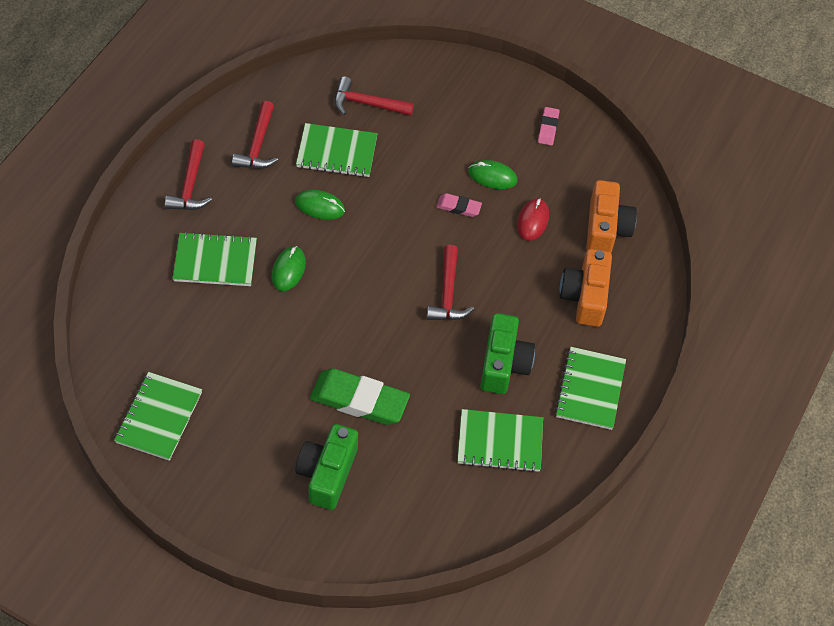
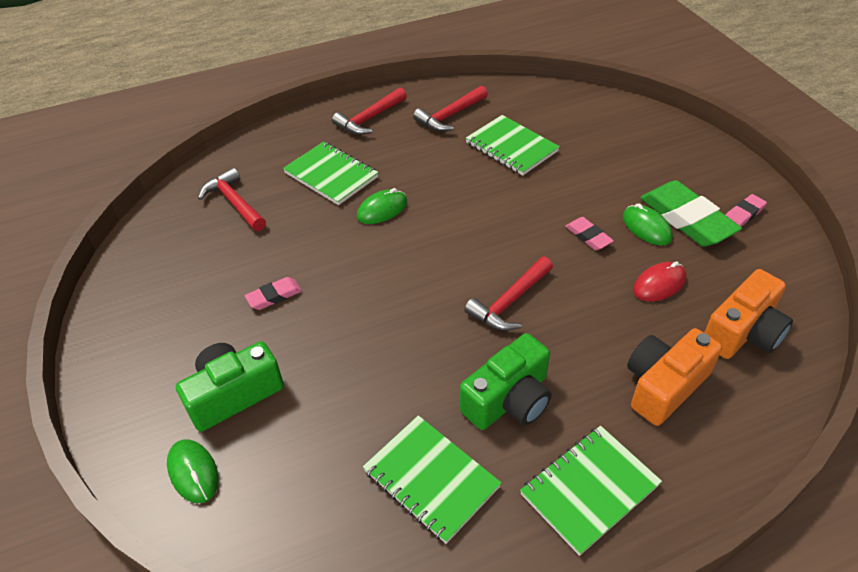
camera: 45 degrees right, 10 degrees down
(159, 417) = (160, 261): green notebook -> none
(280, 389) = (274, 296): none -> pink eraser
(320, 206) = (457, 177): green mouse -> green mouse (193, 472)
(359, 400) = (332, 347): green eraser -> green eraser (687, 219)
(366, 104) = (572, 126): red hammer -> red hammer (234, 202)

